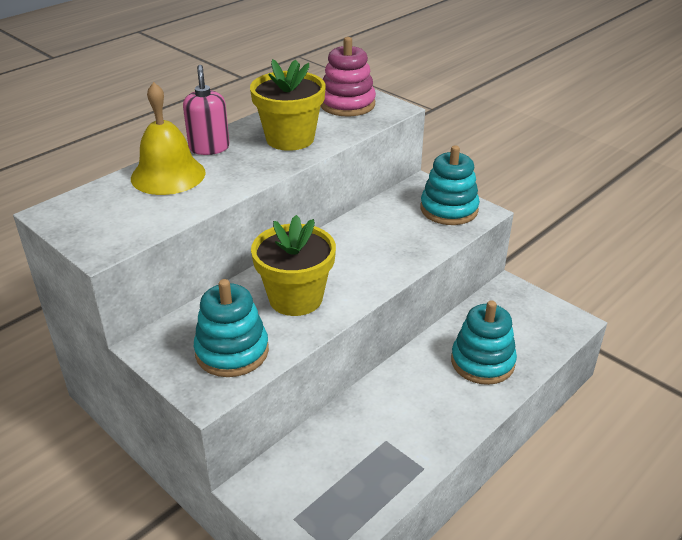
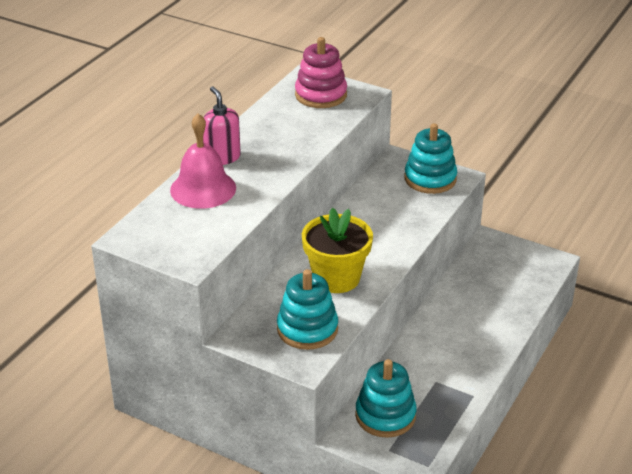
camera: 15 degrees left, 0 degrees up
(168, 175) = (203, 189): yellow bell -> pink bell
(290, 139) = (289, 138): yellow flower pot -> none
(482, 362) = (490, 307): turquoise stacking toy -> turquoise stacking toy (385, 415)

